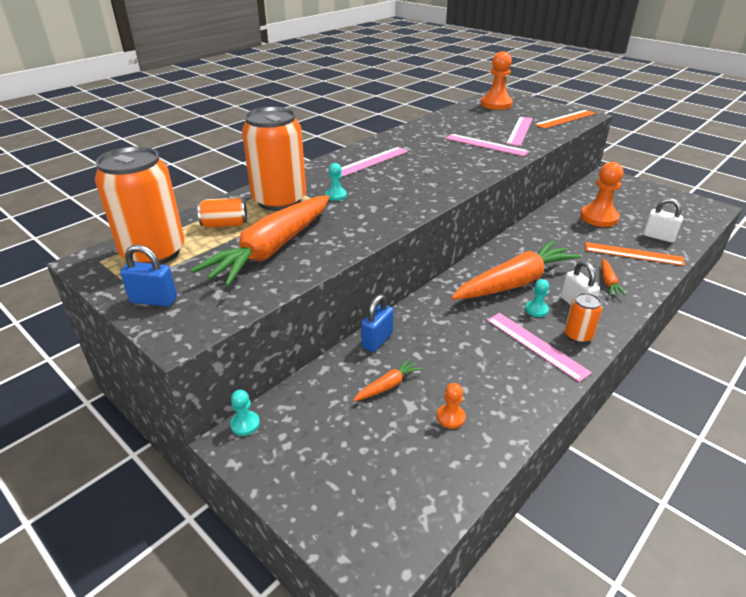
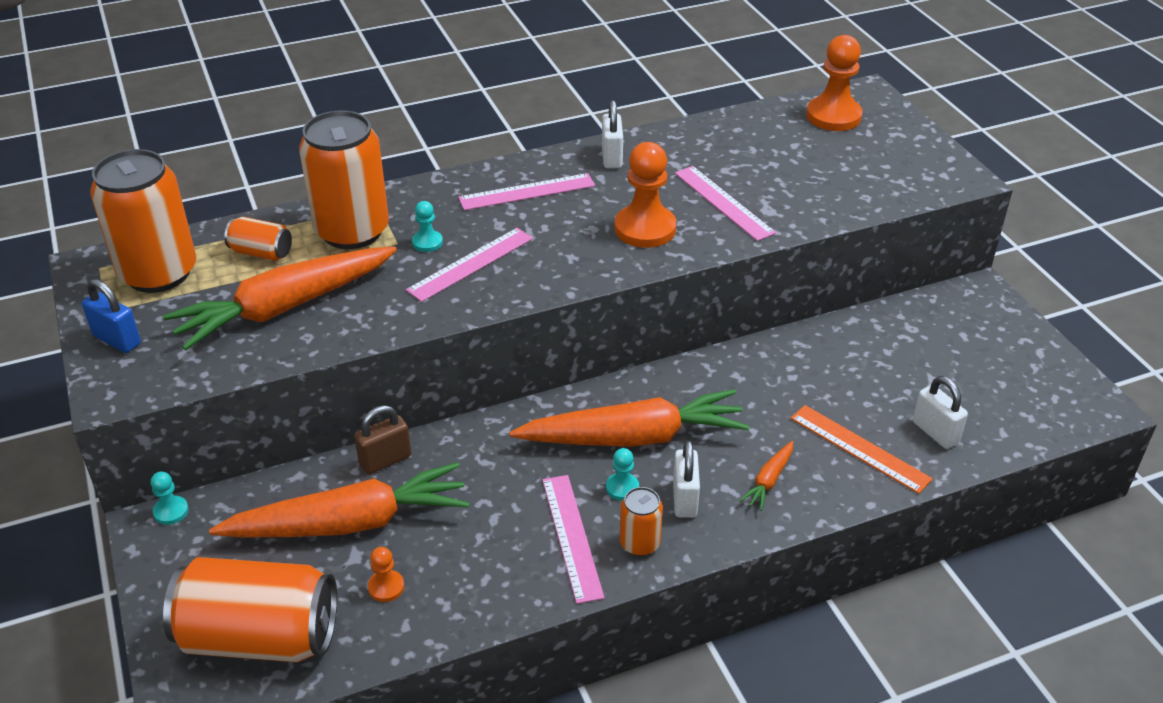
camera: 25 degrees right, 5 degrees up
(377, 340) = (385, 460): blue padlock -> brown padlock
(388, 385) = (350, 523): orange carrot -> orange carrot, size x2.41
(391, 488) = (260, 637): none -> orange can
(403, 138) = (612, 157): none -> white padlock
(520, 131) = (809, 186): pink ruler -> pink ruler (471, 264)
(565, 119) = (915, 179): orange ruler -> none
(599, 218) = (875, 368): orange pawn -> orange pawn (645, 229)

